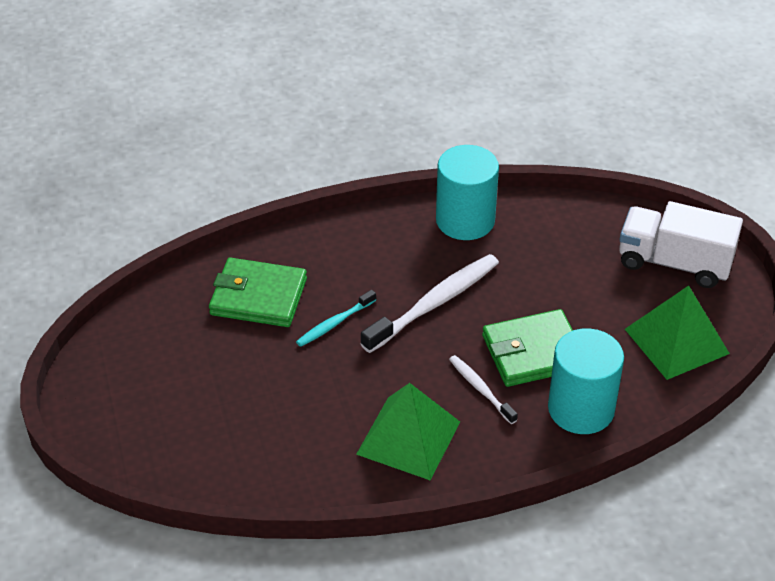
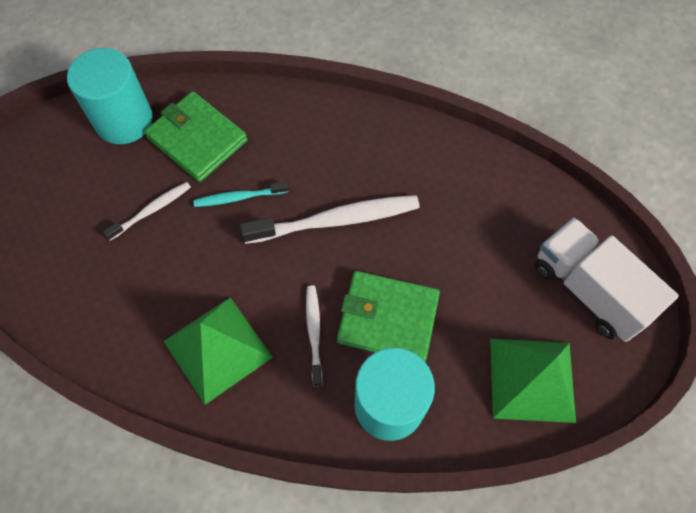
camera: 30 degrees right, 20 degrees up
(262, 367) = (151, 210): none -> white toothbrush
(465, 220) = (422, 147): turquoise cylinder -> turquoise cylinder (124, 120)

